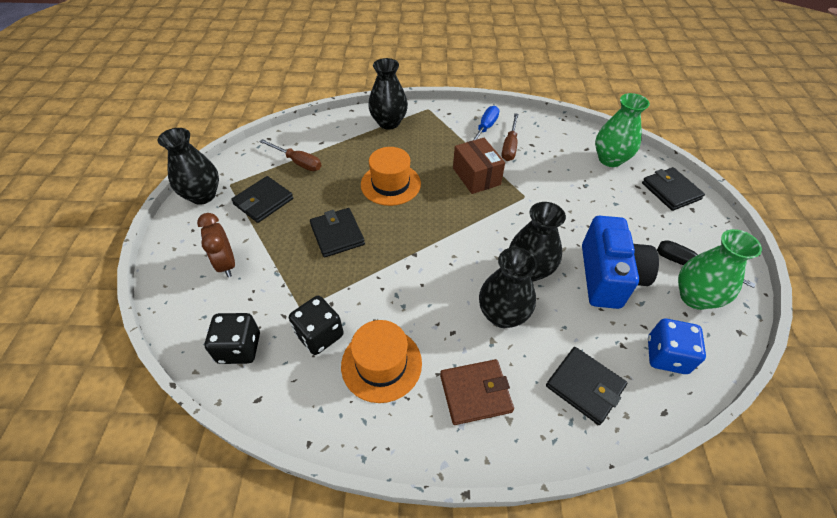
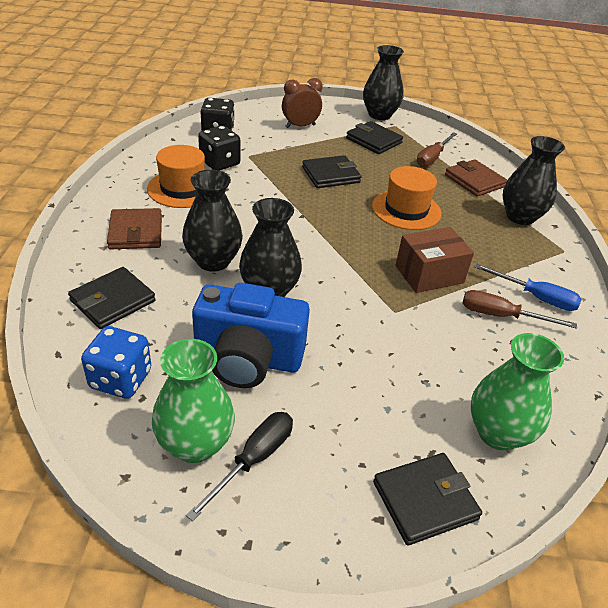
camera: 90 degrees right, 10 degrees down
(337, 140) = (474, 181): none -> brown wallet

